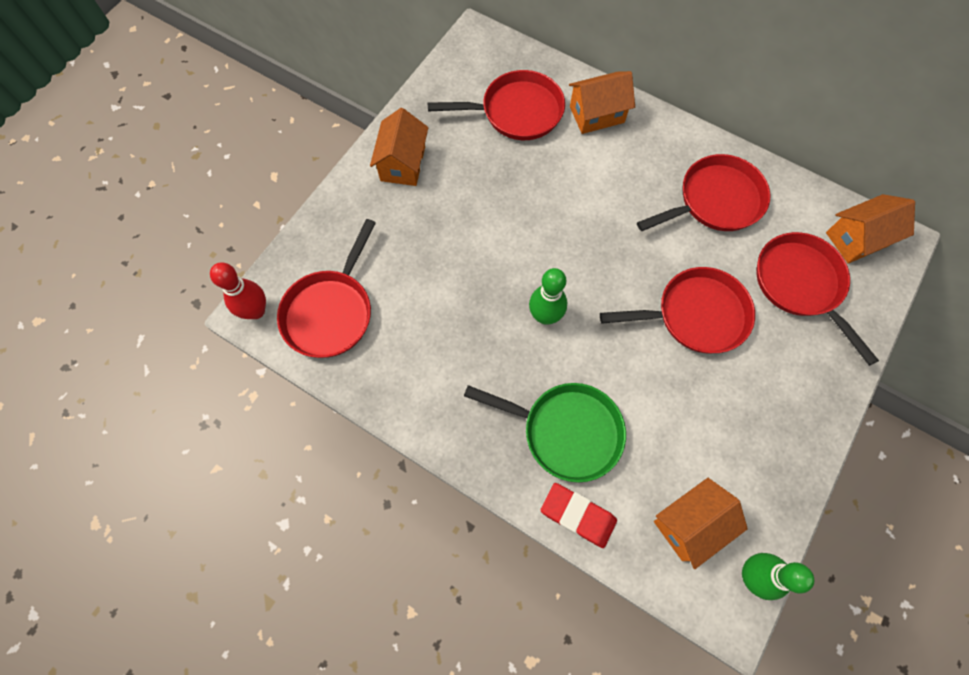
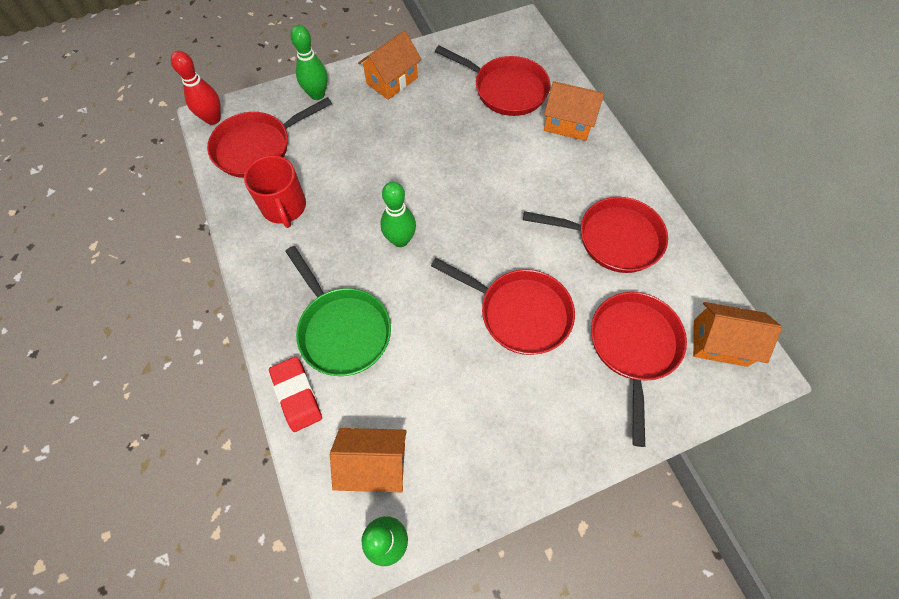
camera: 35 degrees right, 5 degrees down
(341, 221) = (317, 94): none -> green bowling pin
(412, 354) = (284, 207): none -> red mug

